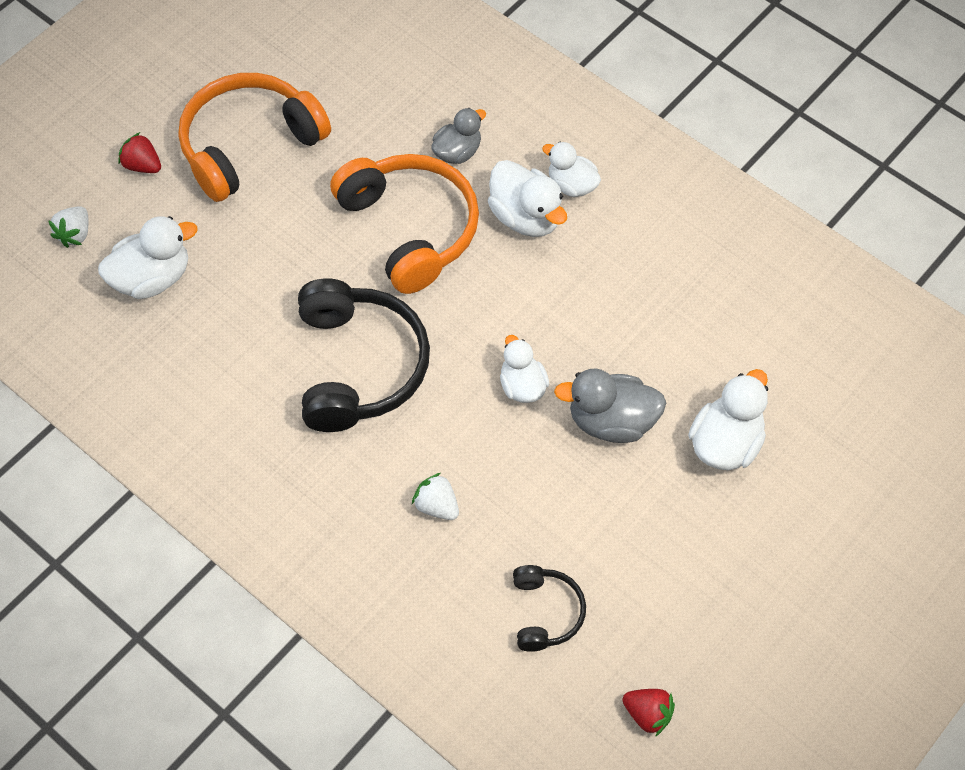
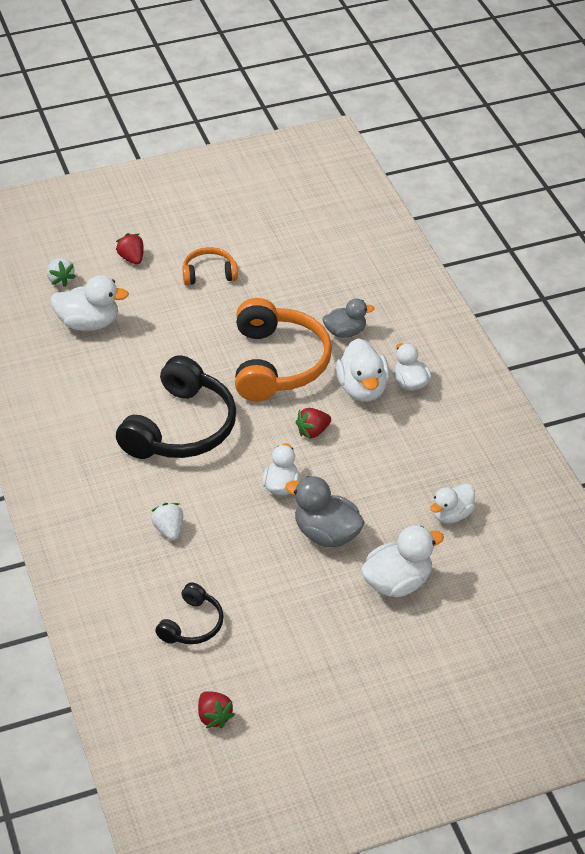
camera: 30 degrees right, 15 degrees down
(75, 234) = (60, 280): white strawberry -> white strawberry turned 75 degrees counterclockwise
(249, 145) = (209, 273): orange headphones -> orange headphones, size x0.51
(509, 298) = (313, 431): none -> red strawberry
(725, 330) = (451, 515): none -> white duck

